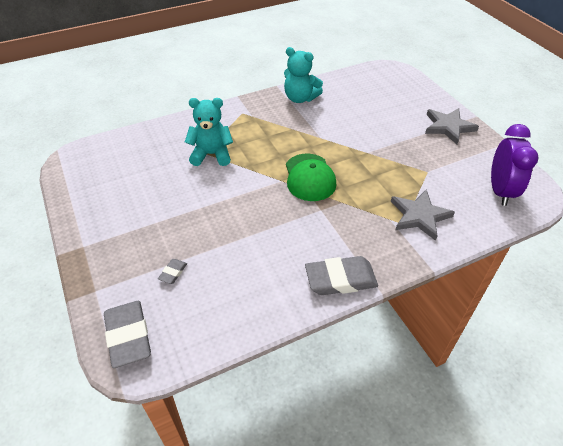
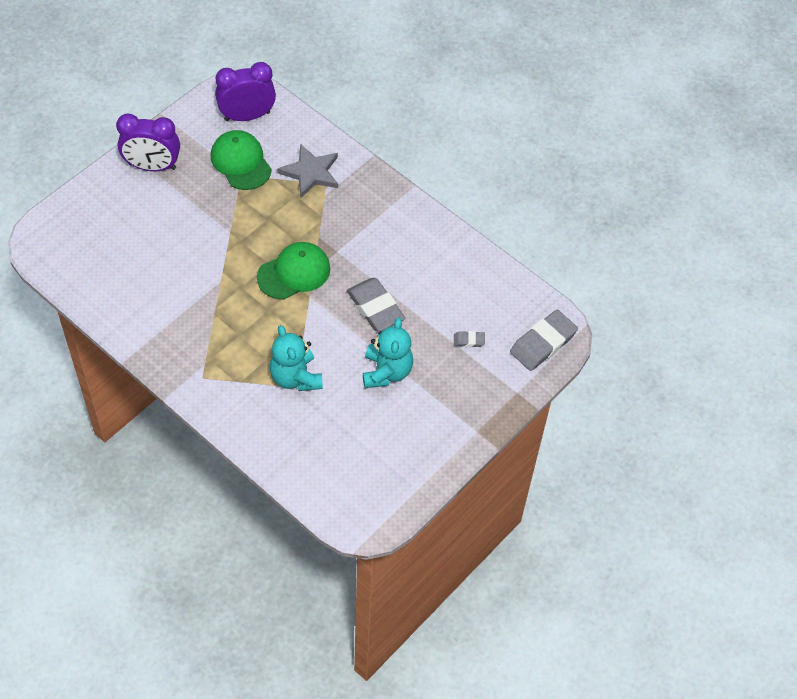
camera: 115 degrees left, 10 degrees up
(300, 98) = (146, 324): turquoise teddy bear -> turquoise teddy bear (386, 372)
(340, 279) = (414, 216): grey eraser -> grey eraser (375, 308)
(443, 174) = (241, 162): none -> green cap
(448, 127) = (152, 166): grey star -> purple clock

